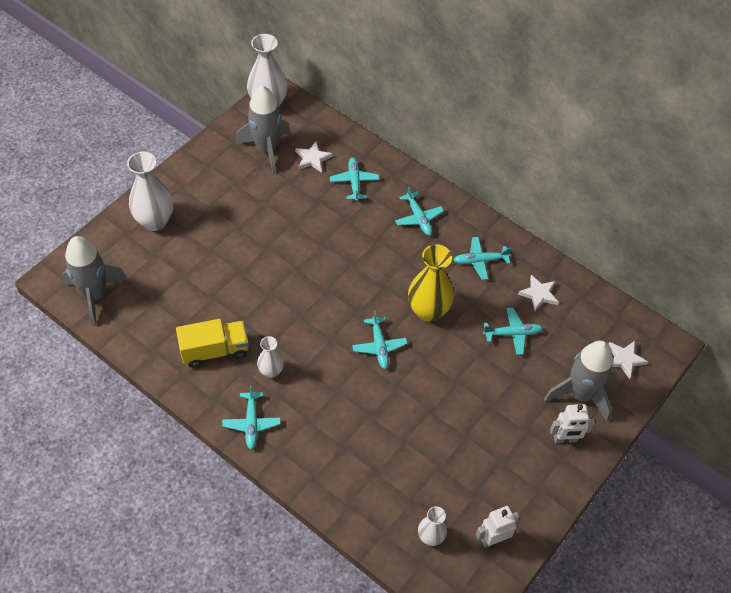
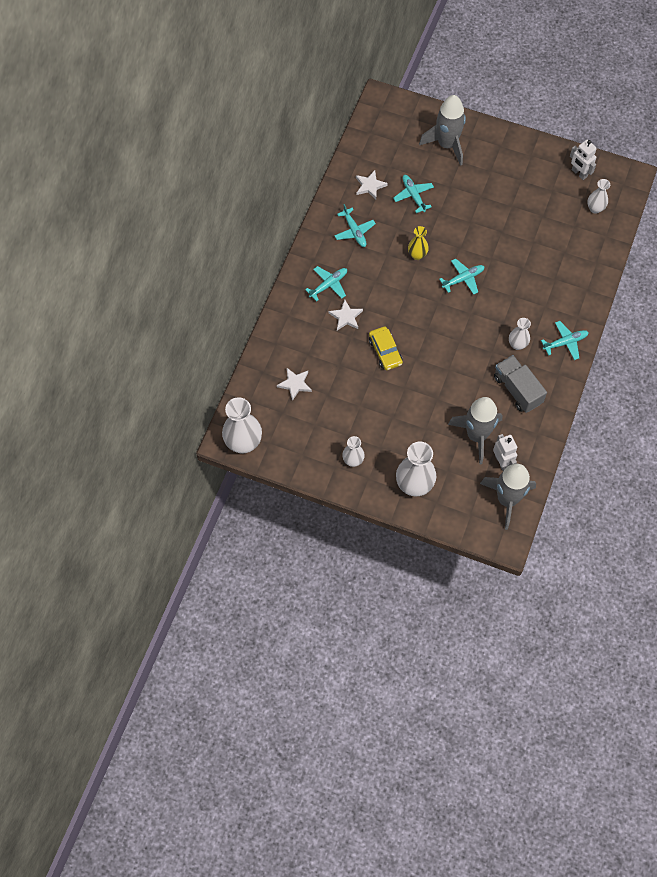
camera: 105 degrees left, 10 degrees up
(207, 180) = (353, 460): none -> white vase
(215, 351) = (517, 390): yellow truck -> grey truck
(266, 149) = (298, 425): grey rocket -> grey rocket (476, 435)
(317, 243) = (385, 351): none -> yellow car
(354, 182) = (309, 343): turquoise plane -> none
(428, 311) = (417, 255): yellow vase -> yellow vase, size x0.56
(565, 439) = (486, 147): white robot -> white robot (502, 461)
(624, 359) = (405, 123): white star -> white star (346, 317)

